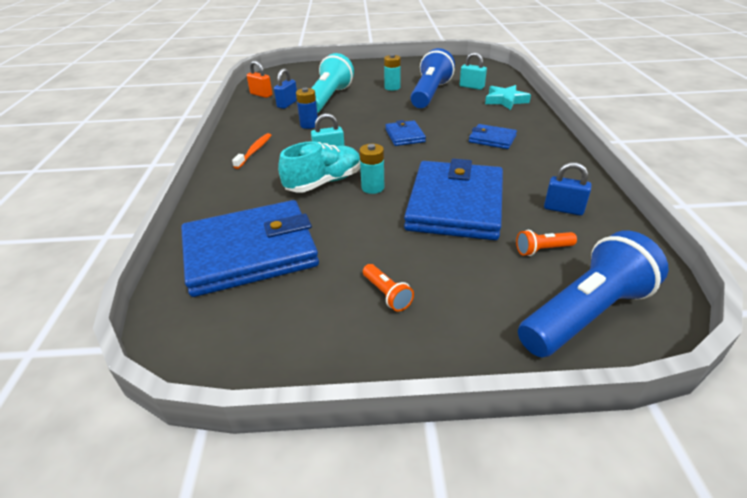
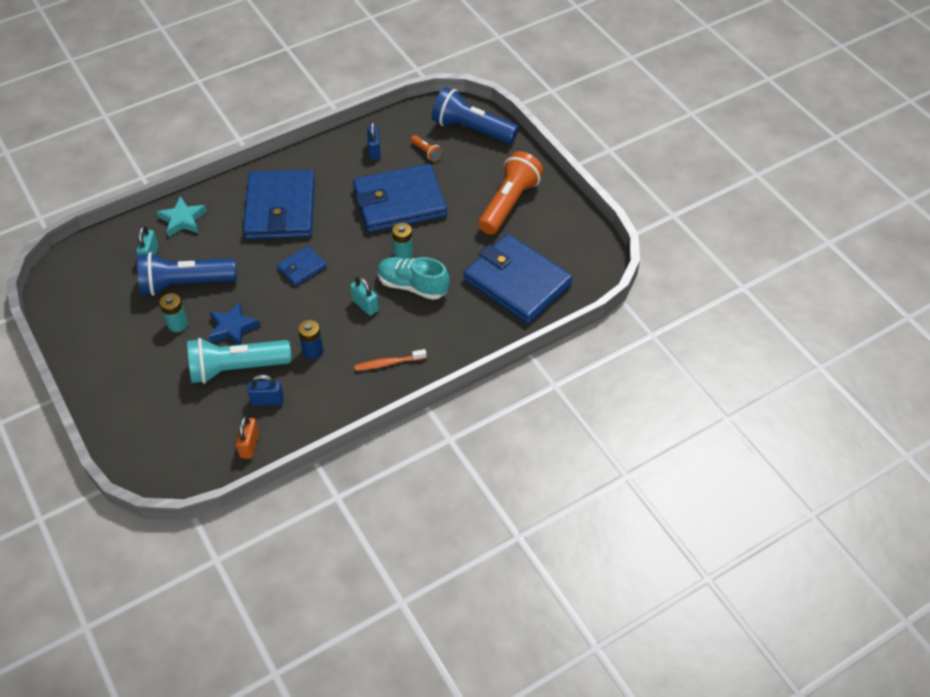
camera: 120 degrees left, 15 degrees up
(368, 102) = (232, 328): none -> blue star
(387, 294) = (508, 203): orange flashlight -> orange flashlight, size x2.34
(492, 139) = (281, 208): blue wallet -> blue wallet, size x2.17

